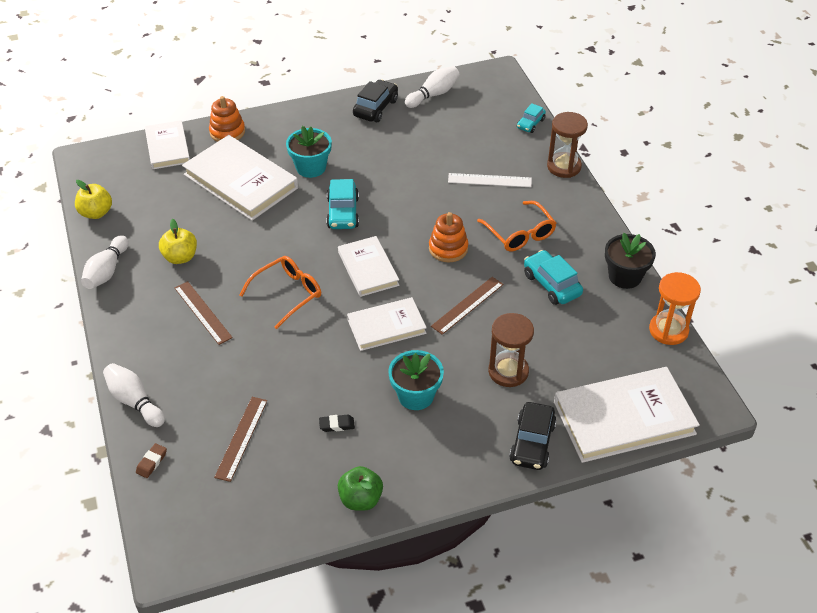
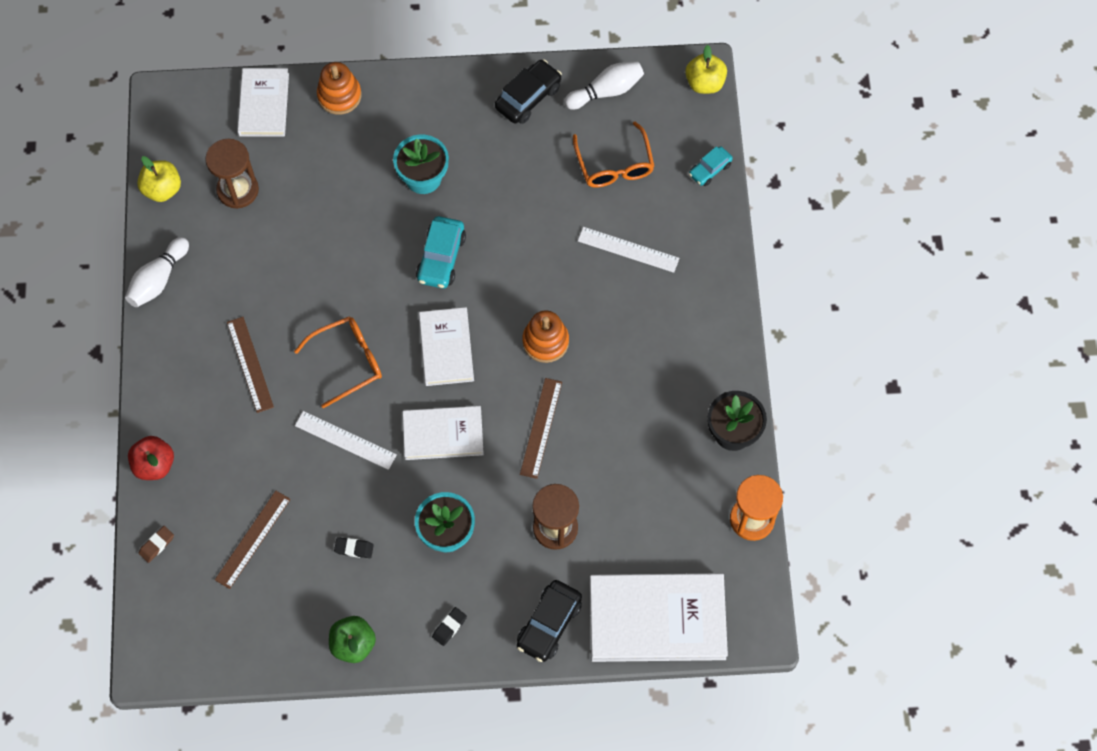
camera: 15 degrees right, 20 degrees up
(134, 401) = (154, 465): white bowling pin -> red apple
(180, 257) = (242, 279): yellow apple -> yellow apple (704, 83)
(241, 181) = (336, 180): white book -> none
(303, 348) = (345, 440): none -> white ruler
(444, 465) = (449, 627): none -> black eraser
(467, 305) = (541, 428): brown ruler -> brown ruler turned 45 degrees counterclockwise
(520, 234) = (635, 340): orange glasses -> orange glasses (614, 165)
(551, 284) = (645, 423): turquoise car -> none
(564, 166) = (725, 249): brown hourglass -> brown hourglass (238, 190)

